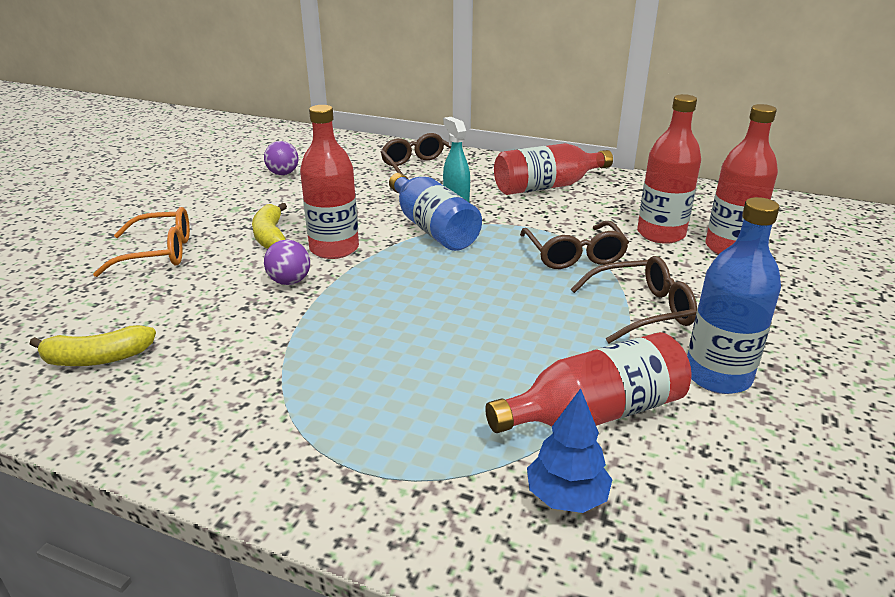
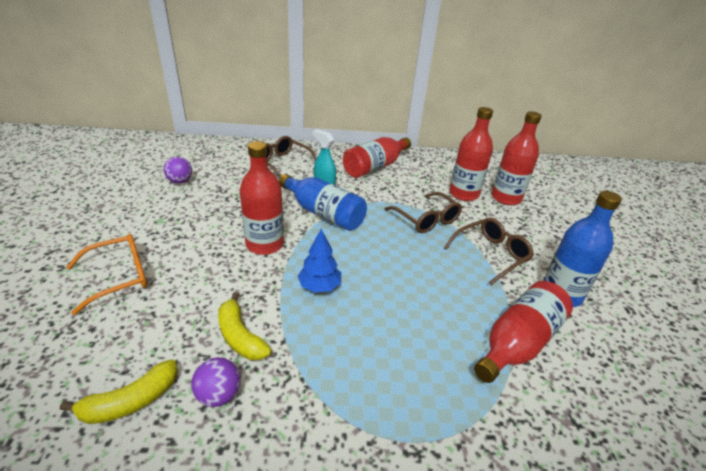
camera: 25 degrees left, 5 degrees up
(270, 236) = (207, 242): yellow banana -> yellow banana (240, 336)
(289, 281) = (250, 282): purple ball -> purple ball (219, 395)
(566, 497) = (546, 415): blue tree -> blue tree (319, 286)

